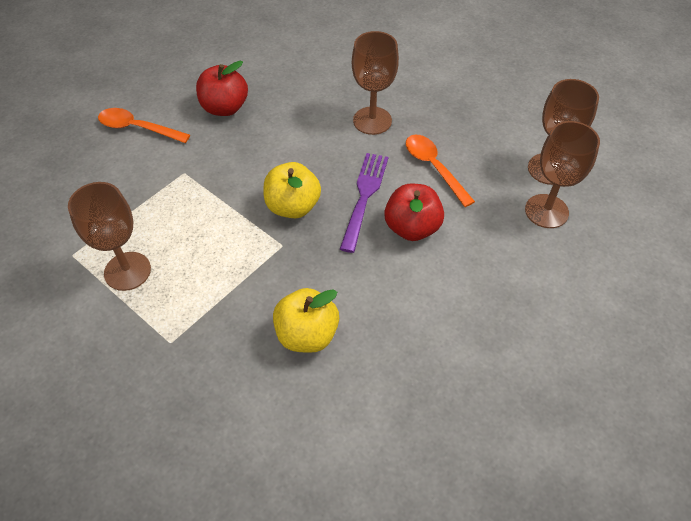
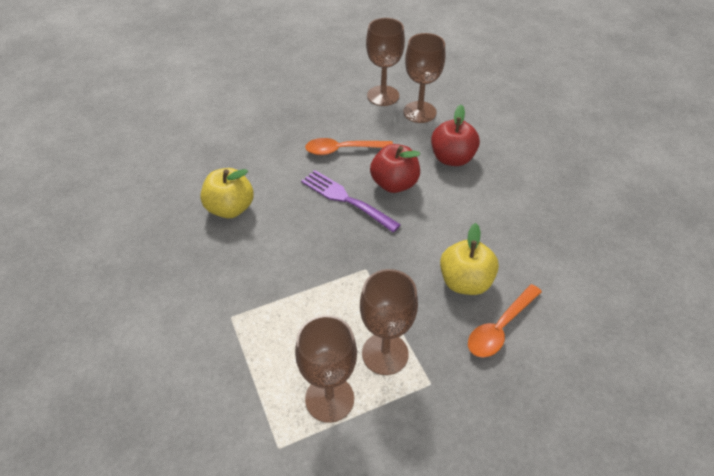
camera: 65 degrees left, 5 degrees down
(138, 128) = (136, 340): orange spoon -> orange spoon (500, 328)
(224, 108) = (167, 259): red apple -> red apple (452, 158)
(293, 206) = (327, 248): yellow apple -> yellow apple (230, 208)
(372, 121) = (266, 165): brown goblet -> brown goblet (385, 354)

